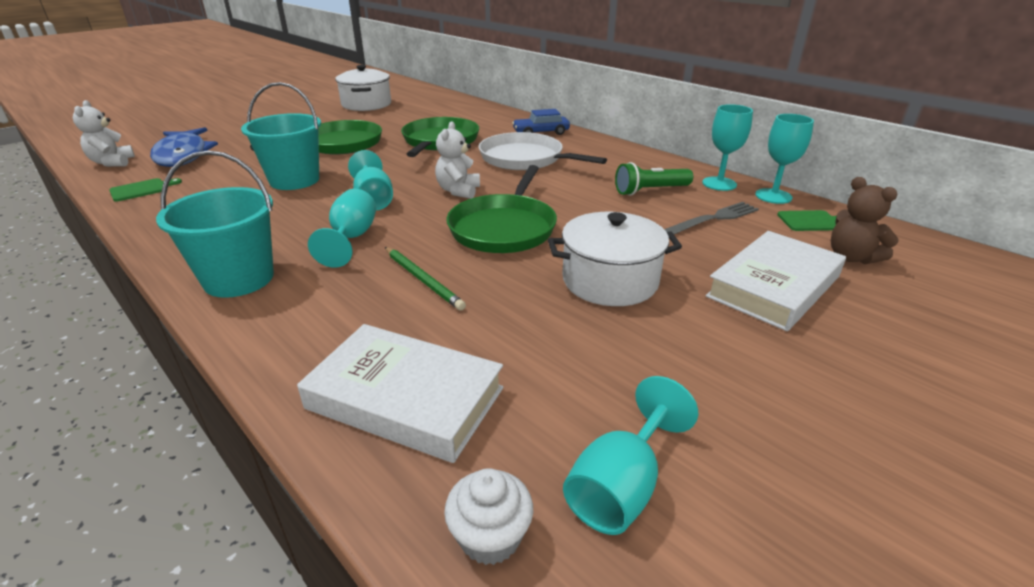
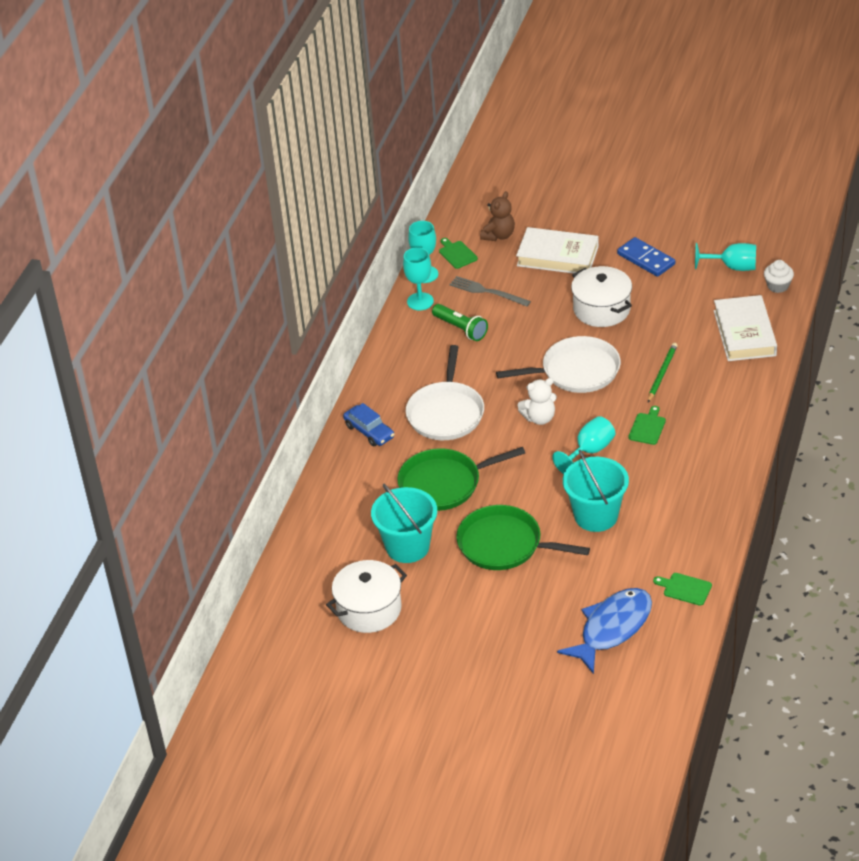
camera: 115 degrees left, 10 degrees up
(112, 163) = (664, 660): white teddy bear -> none
(239, 279) = (726, 442): turquoise bucket -> turquoise bucket (407, 546)
(351, 238) = (647, 427): turquoise goblet -> green cutting board
(504, 228) = (576, 371): green pan -> white pan
(720, 369) = (646, 259): none -> blue domino

